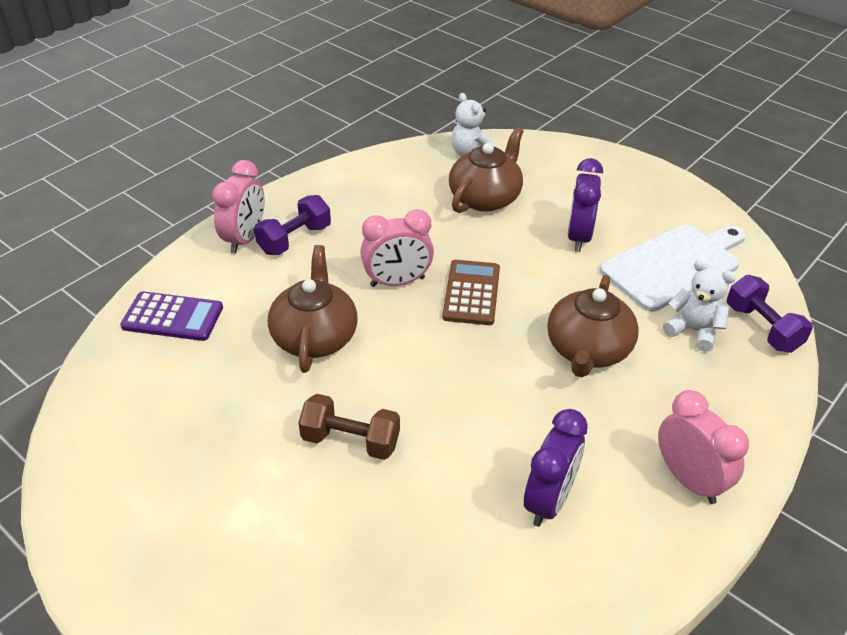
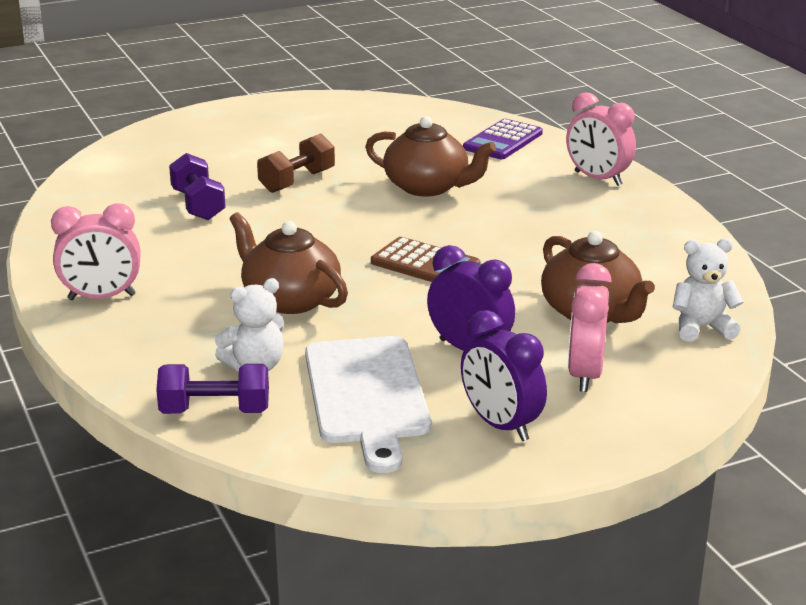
camera: 115 degrees right, 15 degrees down
(295, 239) = (581, 199): purple dumbbell -> purple dumbbell (198, 205)
(397, 282) = (473, 233): pink clock -> pink clock (585, 375)
(549, 500) = (157, 237): purple clock -> purple clock (501, 425)

